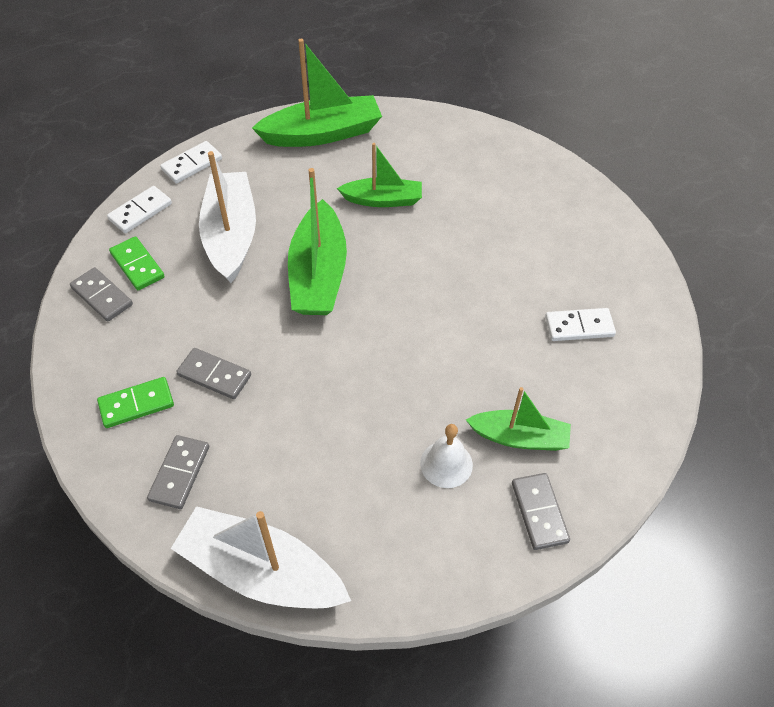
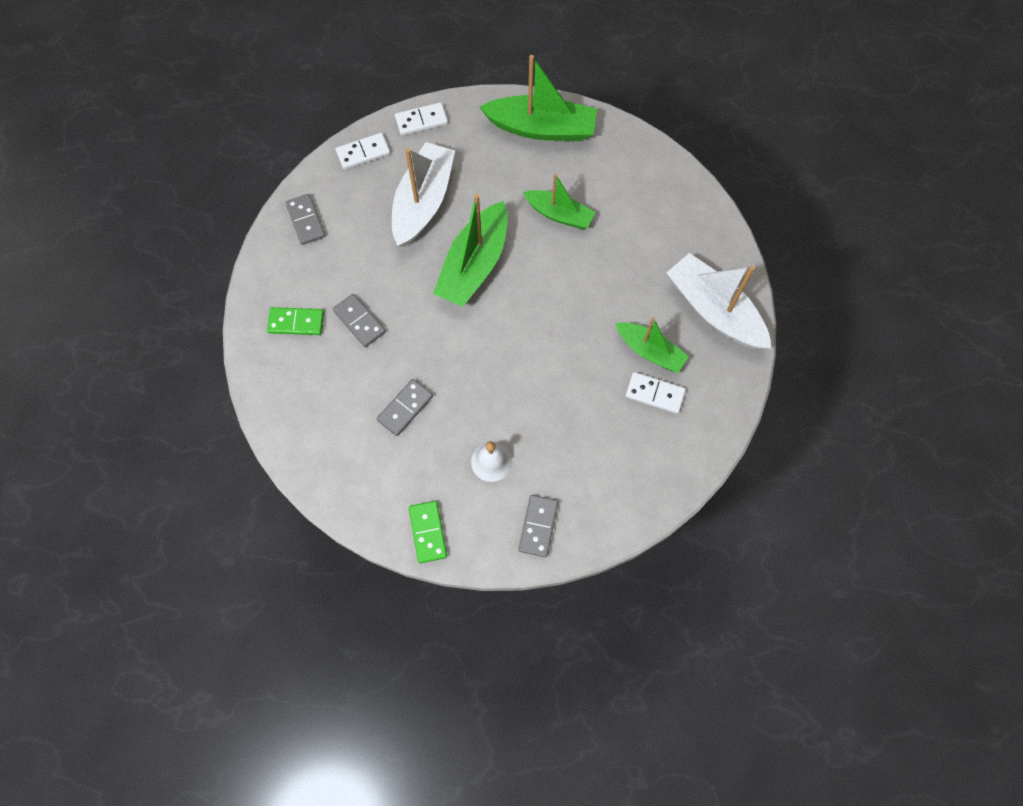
camera: 25 degrees right, 15 degrees up
(137, 265) = (341, 203): green domino -> green domino (428, 532)
(180, 473) = (304, 389): grey domino -> grey domino (405, 408)
(261, 571) = (328, 483): white boat -> white boat (714, 310)
(519, 437) = (555, 464): green boat -> green boat (650, 351)

